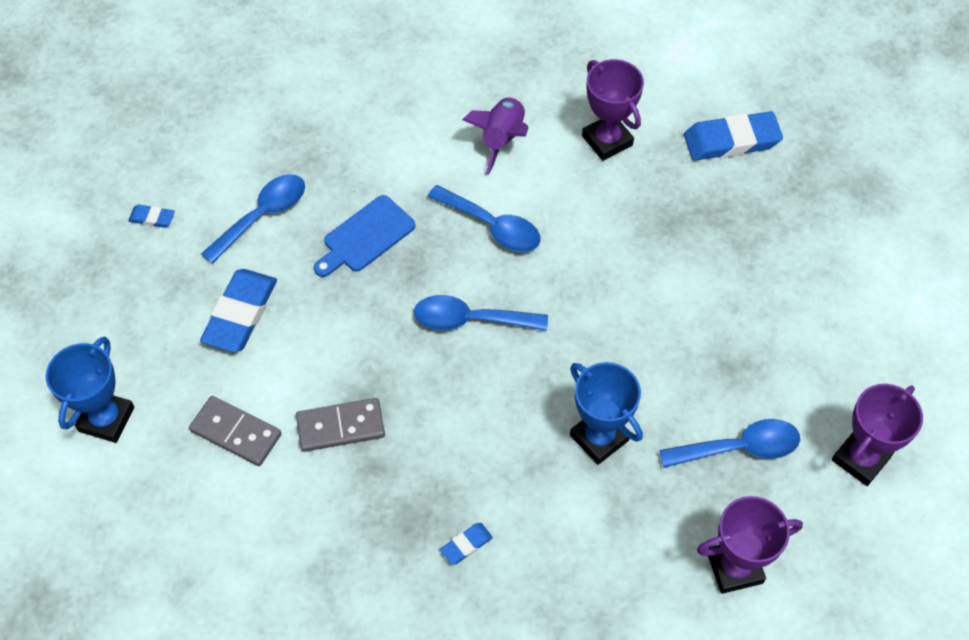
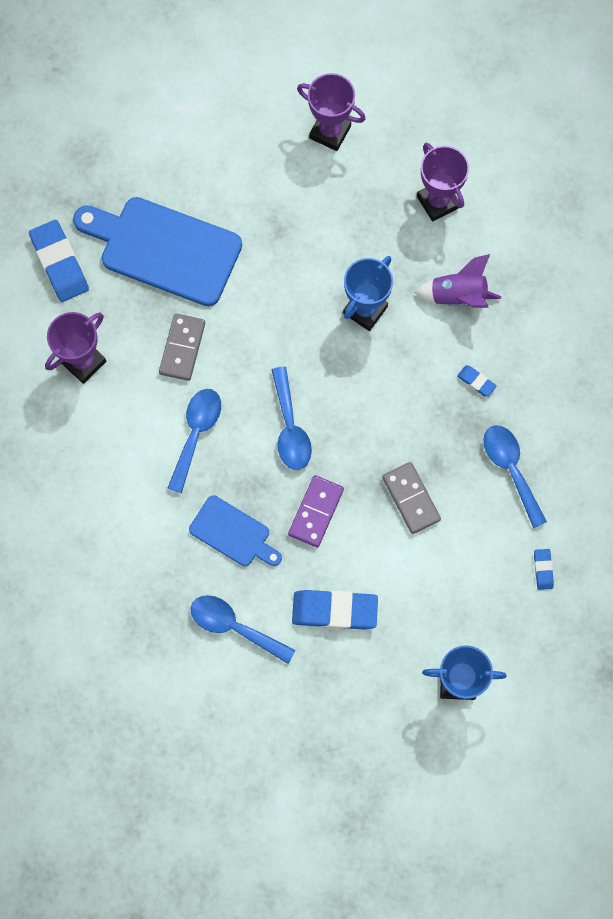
camera: 105 degrees left, 15 degrees up
(152, 218) = (261, 722): blue eraser -> blue eraser (543, 569)
(236, 433) = (439, 576): grey domino -> grey domino (182, 348)
(361, 322) = (315, 512): none -> purple domino
(502, 139) = (102, 448): purple rocket -> purple rocket (458, 296)
(728, 242) = (164, 249): none -> blue cutting board
(739, 448) = (345, 213): blue spoon -> blue spoon (511, 470)

